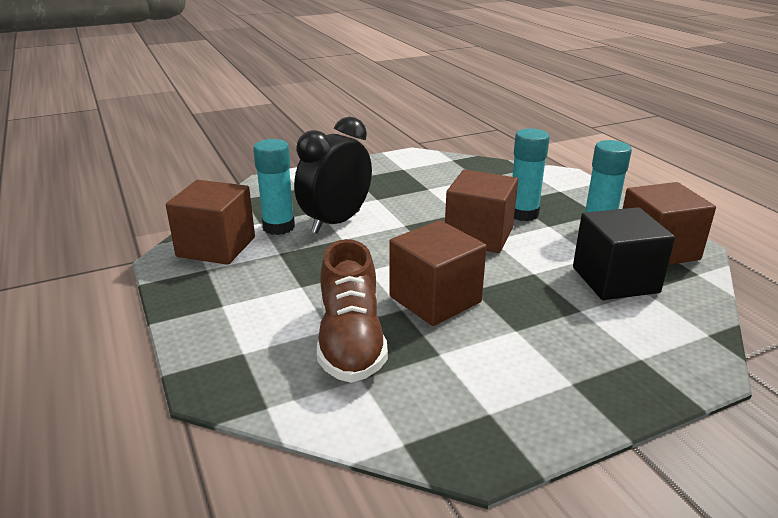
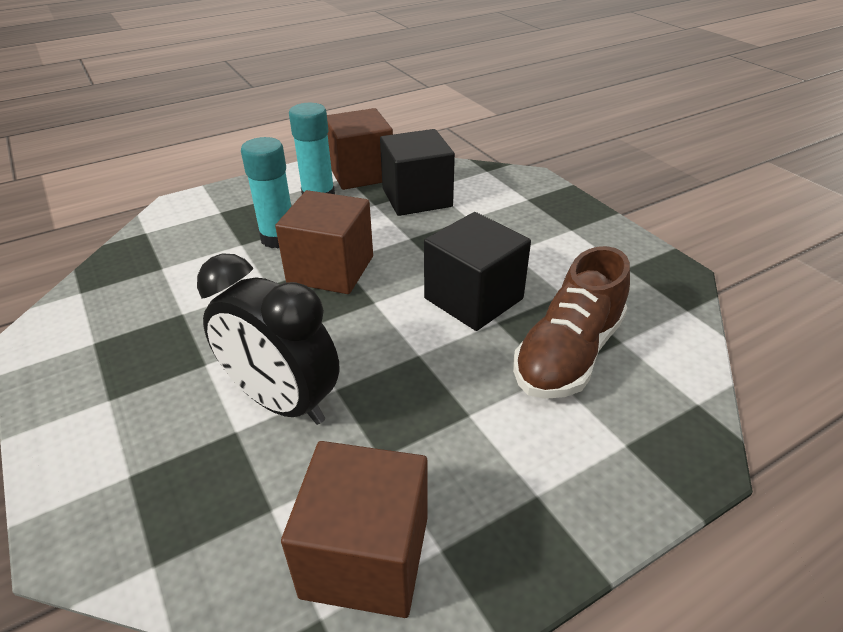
camera: 95 degrees left, 10 degrees up
(278, 227) = (294, 475): turquoise glue stick -> none
(351, 341) = (568, 354): brown shoe -> brown shoe turned 135 degrees clockwise
(435, 299) = (473, 298): brown cube -> black cube

